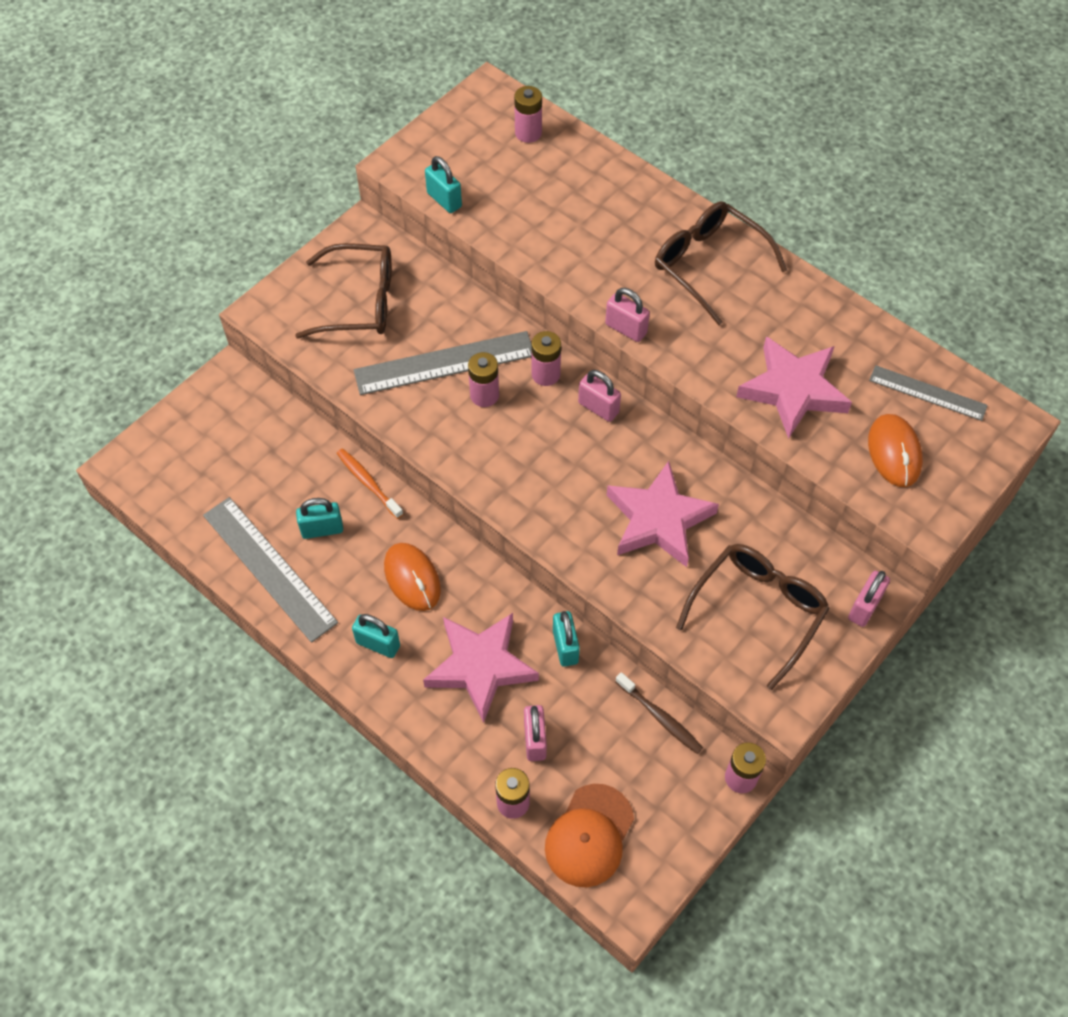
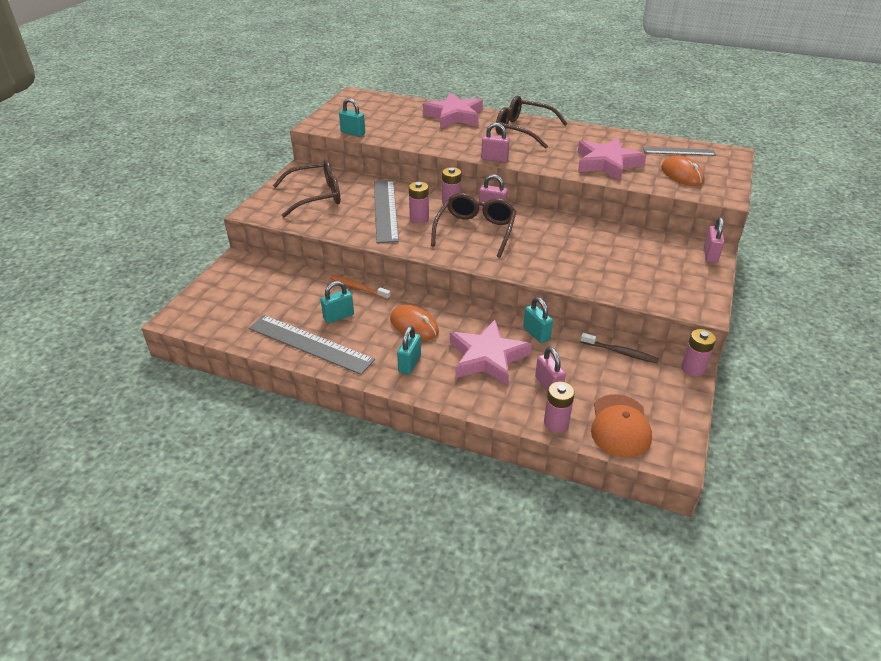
camera: 20 degrees left, 20 degrees down
(378, 644) = (409, 364): turquoise padlock -> turquoise padlock turned 75 degrees counterclockwise
(444, 363) = (385, 210): grey ruler -> grey ruler turned 60 degrees counterclockwise
(528, 133) = (387, 104): pink battery -> none
(658, 519) = (562, 246): pink star -> pink star (454, 116)
(757, 611) = (652, 270): brown glasses -> brown glasses (475, 231)

